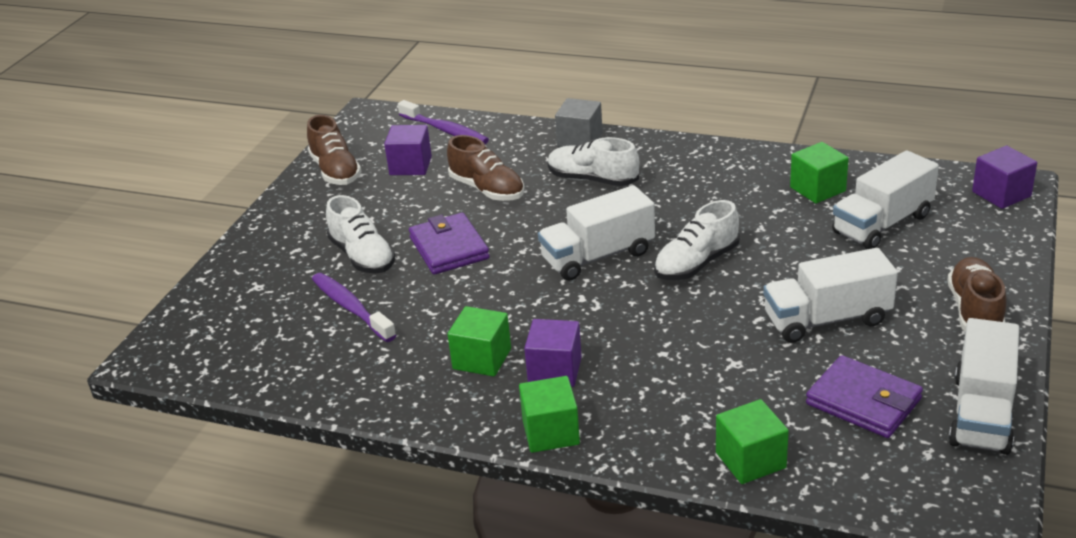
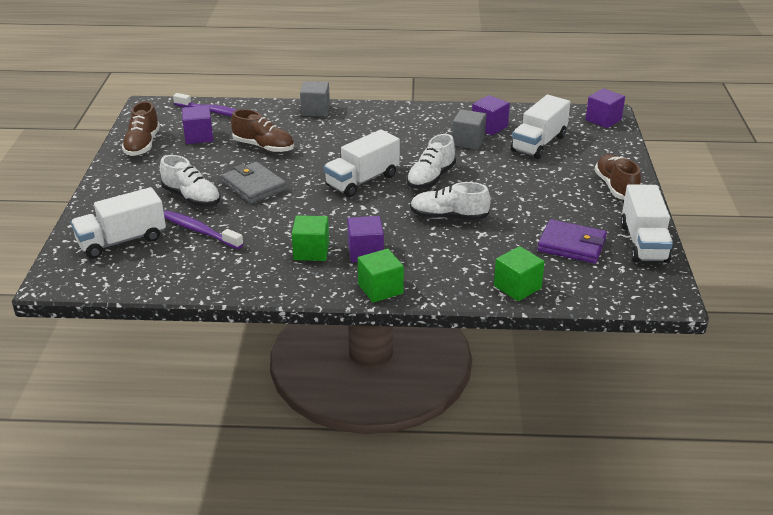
camera: 20 degrees left, 0 degrees up
(335, 171) = (142, 145): brown shoe -> brown shoe turned 45 degrees clockwise
(449, 248) = (254, 186): purple wallet -> grey wallet
(593, 180) = (336, 134): white shoe -> white shoe (448, 217)
(776, 209) = (468, 141): none -> grey cube
(817, 189) = (489, 127): green cube -> purple cube
(827, 319) = (529, 202): white truck -> white truck (122, 241)

